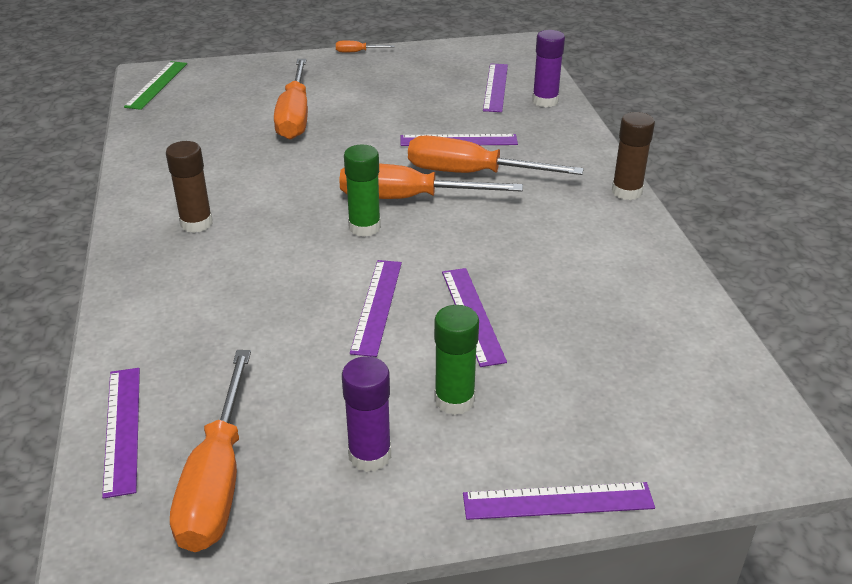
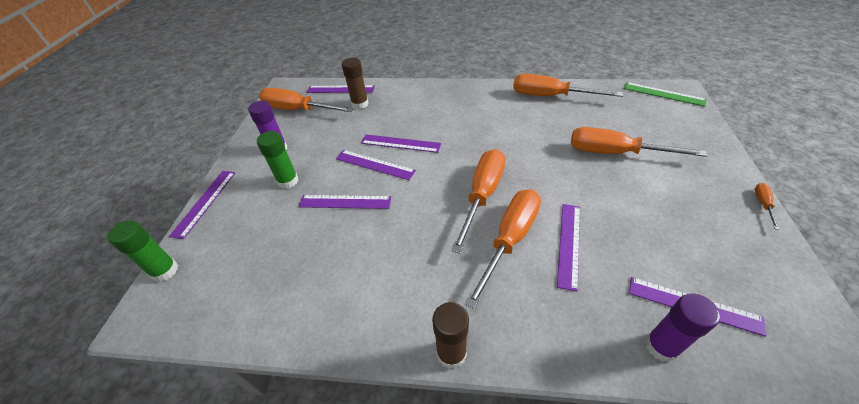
camera: 110 degrees right, 10 degrees up
(160, 163) = (550, 96): none -> orange screwdriver
(196, 223) = (480, 107): brown glue stick -> brown glue stick (360, 104)
(314, 290) = (400, 143): none -> purple ruler
(364, 227) = (453, 170): green glue stick -> green glue stick (165, 271)

